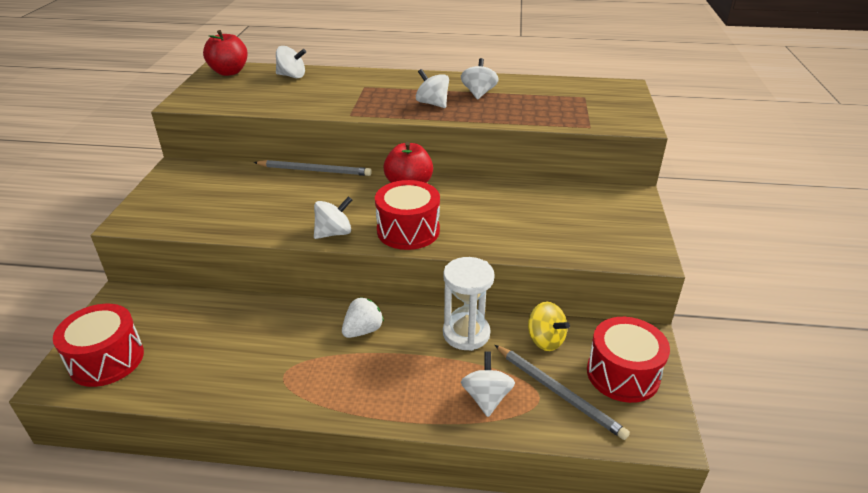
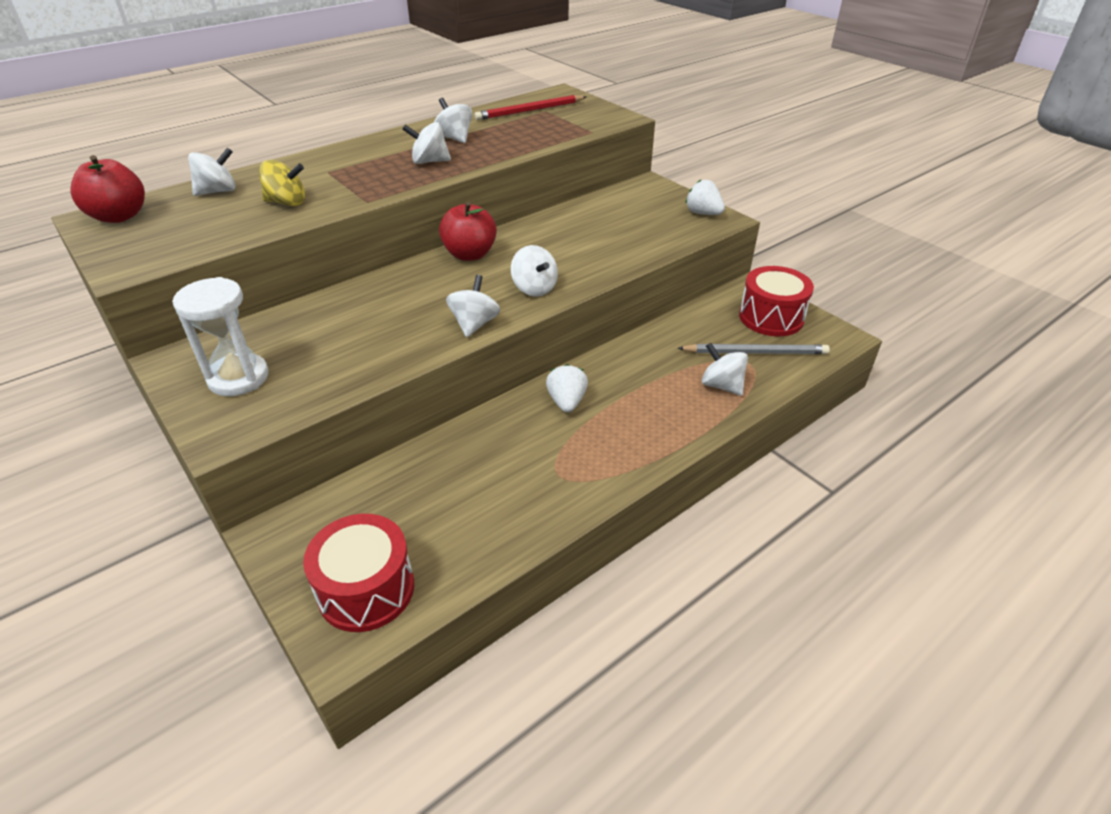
camera: 45 degrees left, 5 degrees up
(315, 170) = (354, 285): grey pencil -> none
(408, 230) = (534, 288): red drum -> white spinning top
(466, 333) = (643, 355): white hourglass -> white hourglass (238, 378)
(545, 340) = (699, 326): yellow spinning top -> yellow spinning top (287, 203)
(571, 92) = (530, 111): none -> red pencil
(639, 242) = (703, 213): none -> white strawberry

